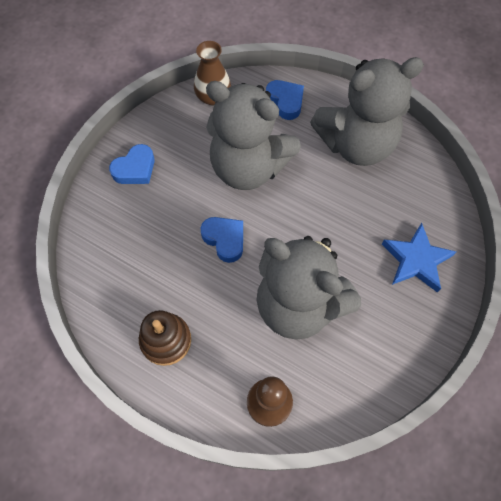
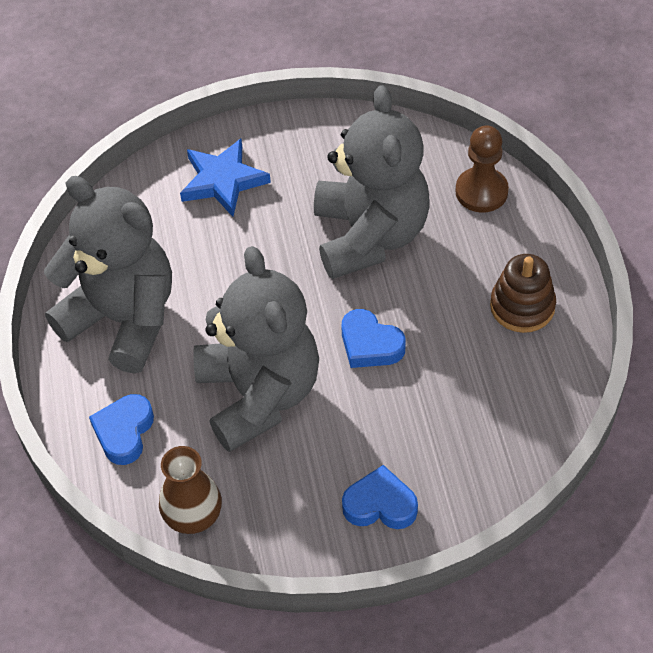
camera: 130 degrees left, 10 degrees down
(225, 240) = (370, 344): blue heart -> blue heart turned 60 degrees counterclockwise

